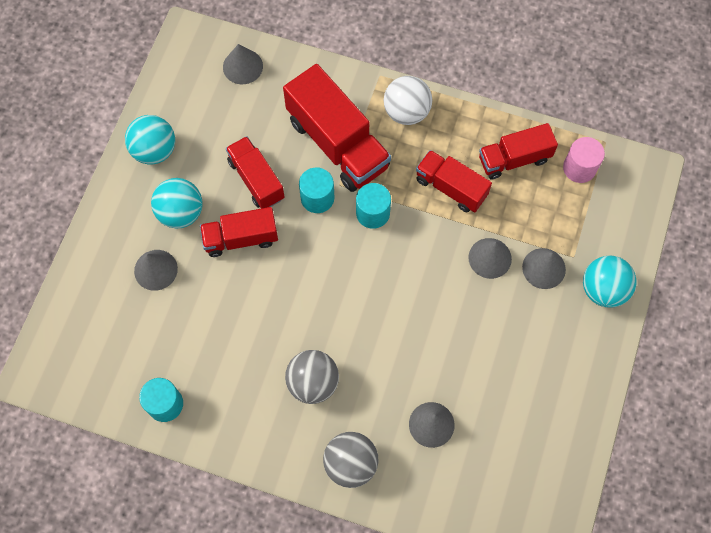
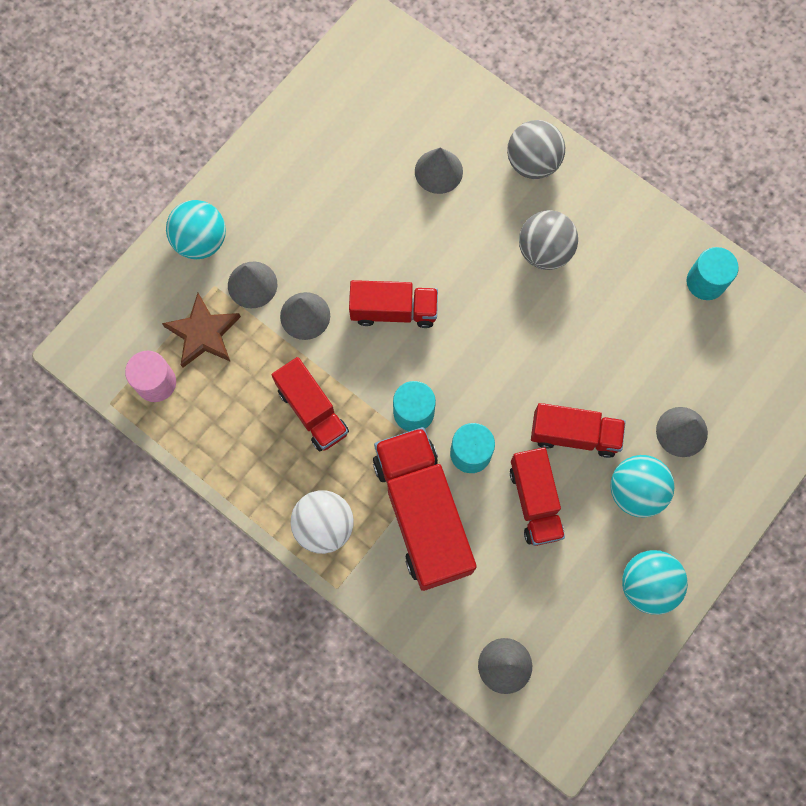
camera: 160 degrees left, 5 degrees up
(514, 159) = (224, 419): red truck -> red truck (393, 311)
(562, 216) = (203, 333): none -> brown star

